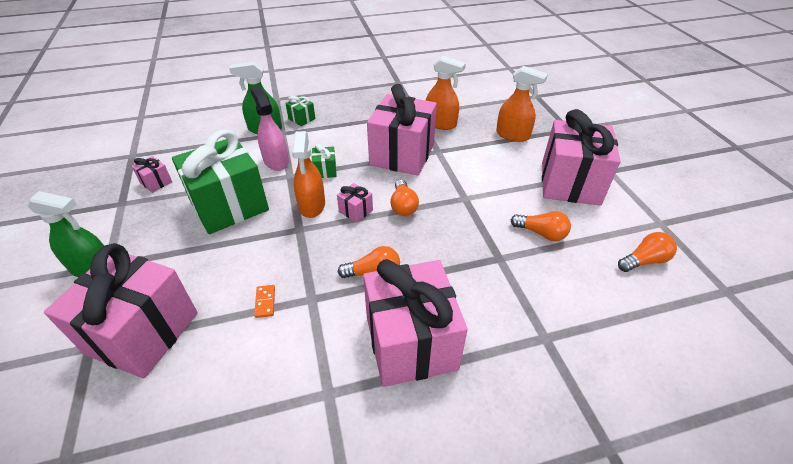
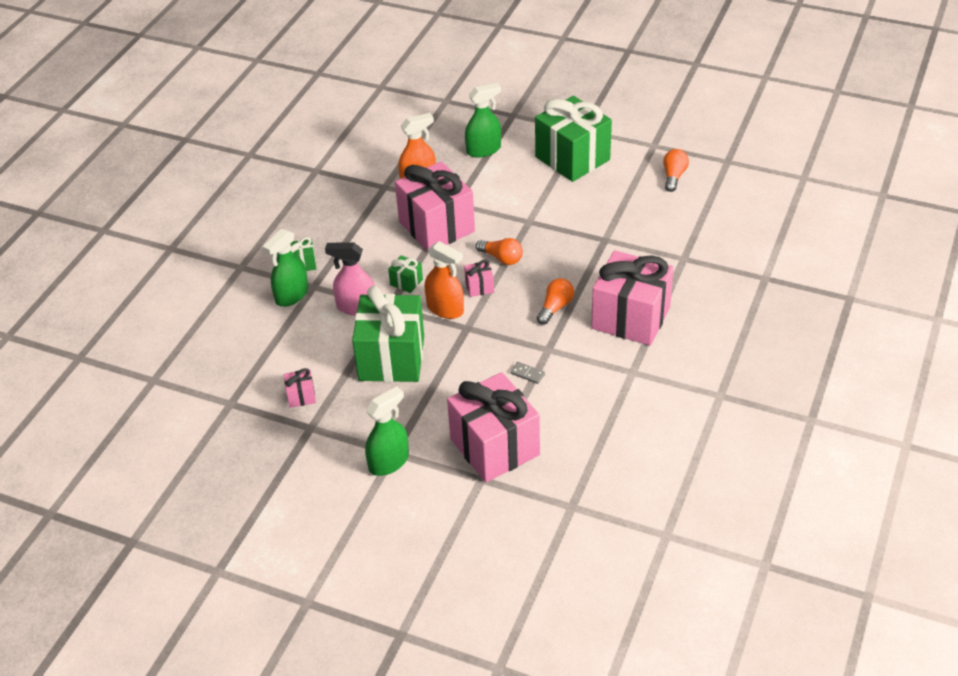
camera: 50 degrees left, 0 degrees up
(265, 302) = (527, 374): orange domino -> grey domino
(512, 135) = (484, 150): orange spray bottle -> green spray bottle
(541, 233) = (604, 205): orange light bulb -> none
(570, 183) = (572, 158): pink gift -> green gift

